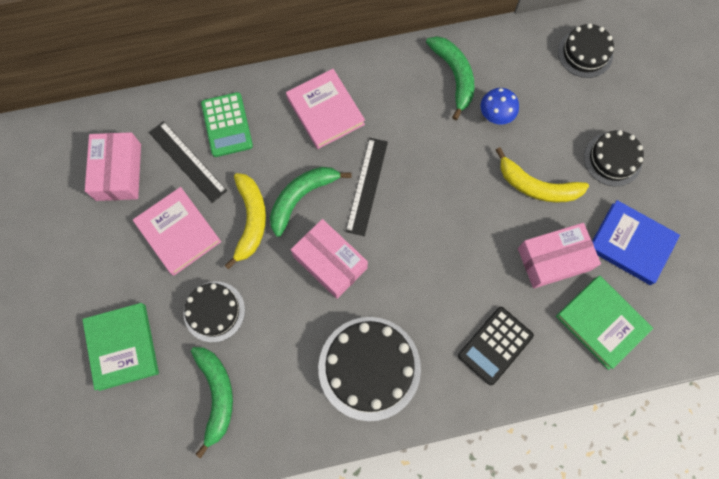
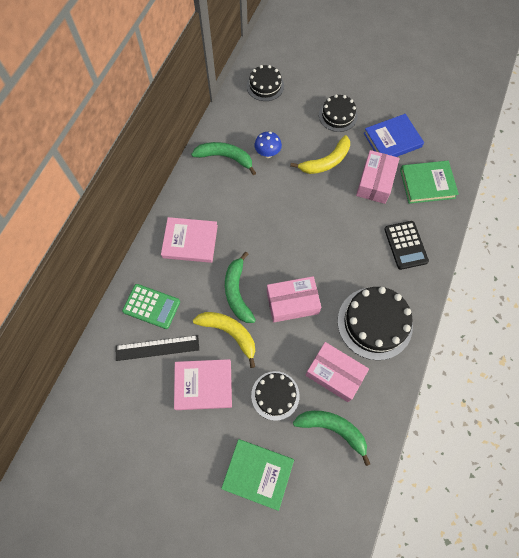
camera: 55 degrees left, 5 degrees down
(119, 172) = (128, 399): pink box -> pink box (334, 374)
(367, 186) = (258, 250): black ruler -> none

